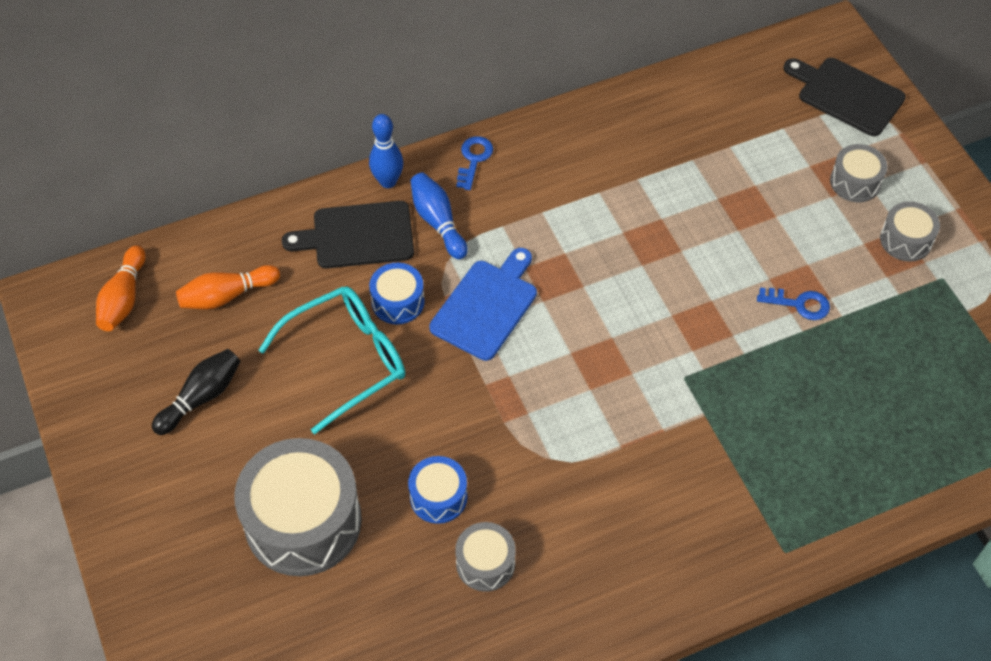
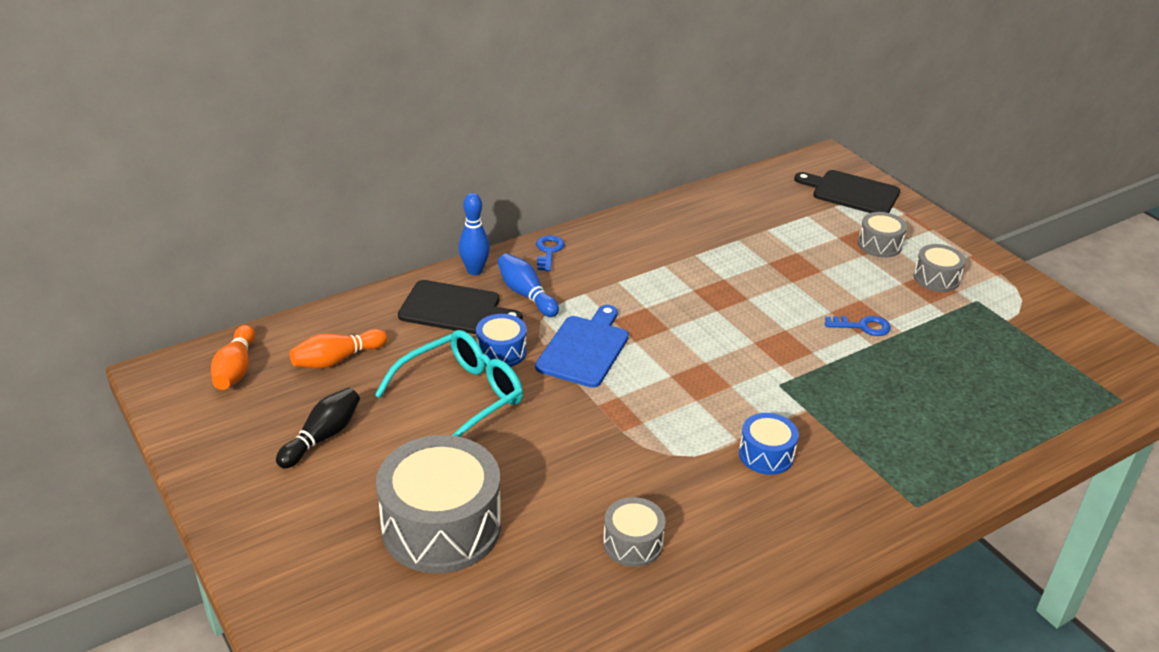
camera: 10 degrees left, 20 degrees down
(358, 236) = (454, 309): black cutting board -> black cutting board turned 150 degrees counterclockwise
(438, 497) = (573, 494): blue drum -> blue drum (766, 455)

